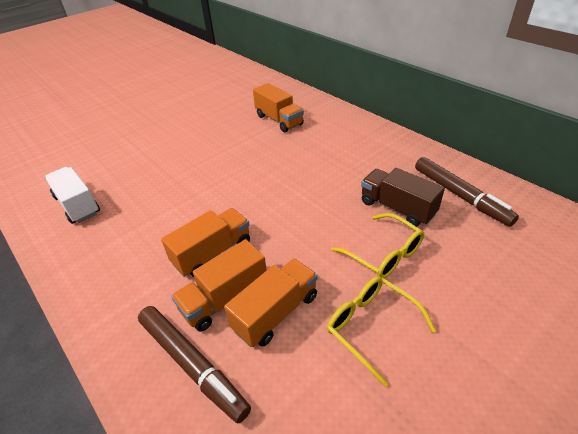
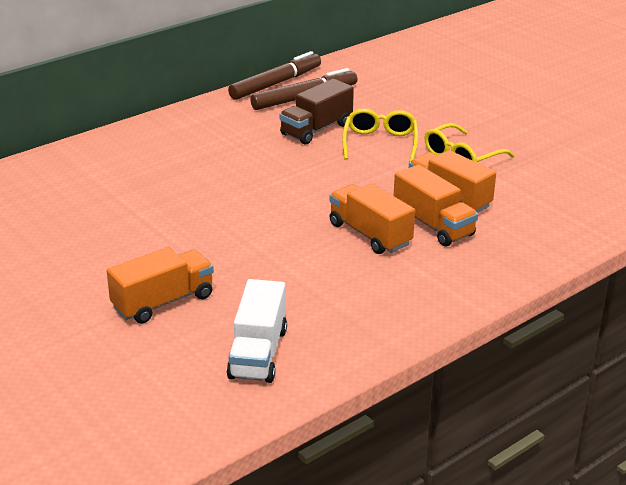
camera: 90 degrees left, 10 degrees down
(77, 205) = (258, 353): white truck -> white truck turned 45 degrees counterclockwise
(192, 364) = (505, 239): brown marker -> brown marker (276, 83)
(279, 120) = (96, 188): orange truck -> orange truck (163, 302)
(384, 254) = (380, 143): yellow glasses -> yellow glasses turned 45 degrees counterclockwise

